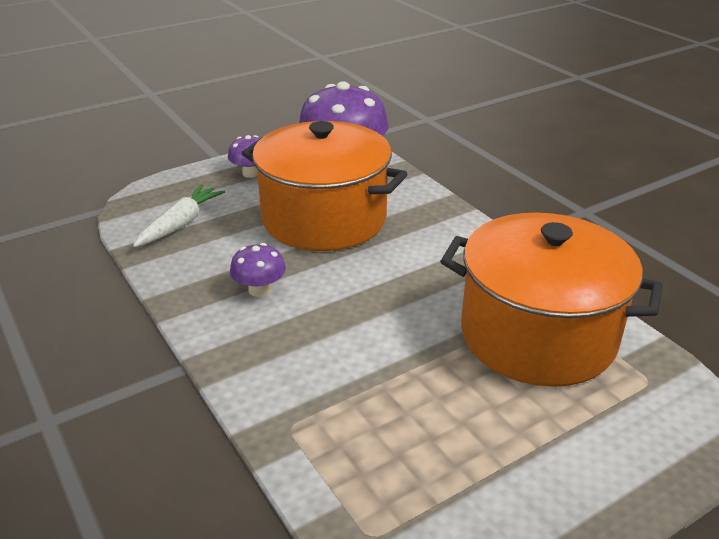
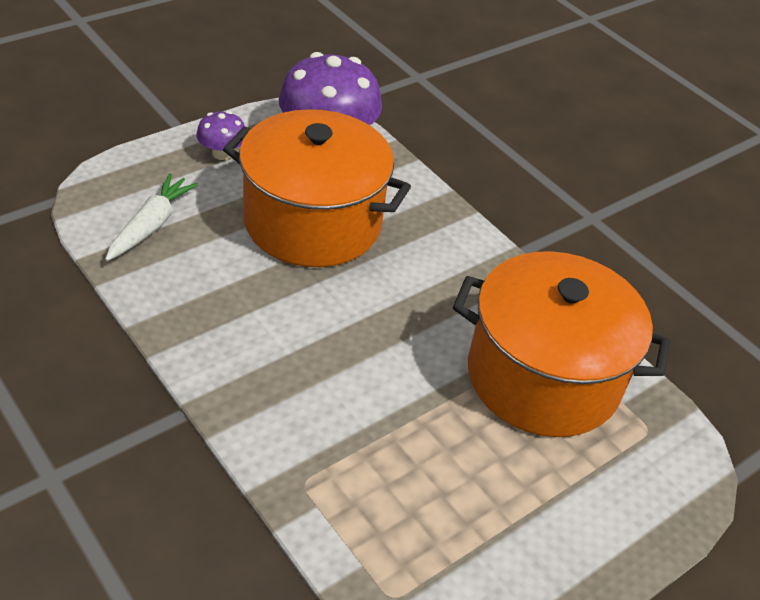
camera: 10 degrees left, 10 degrees up
(259, 290) = (252, 317): purple mushroom -> none

